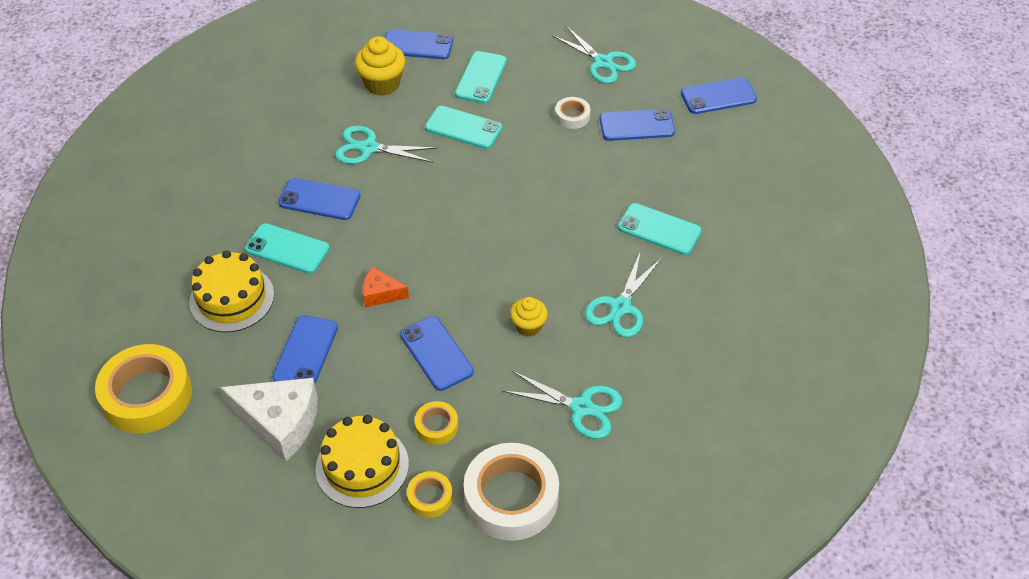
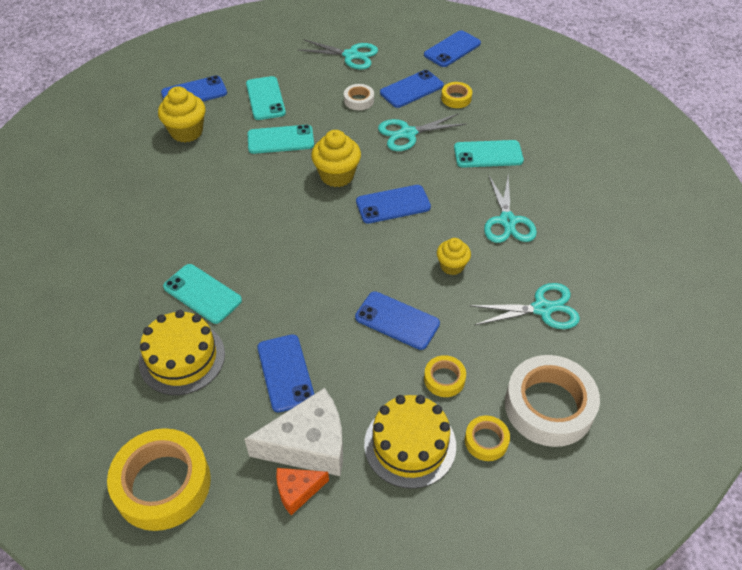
camera: 30 degrees left, 0 degrees up
(287, 249) = (202, 294): turquoise phone -> turquoise phone turned 45 degrees clockwise
(319, 199) = (201, 242): blue phone -> blue phone (393, 204)
(369, 148) = (213, 185): turquoise scissors -> turquoise scissors (408, 133)
(381, 294) = (313, 294): orange cheese -> orange cheese (297, 491)
(489, 187) = (337, 175): none -> yellow cupcake
(676, 154) = (456, 98): none -> yellow tape

